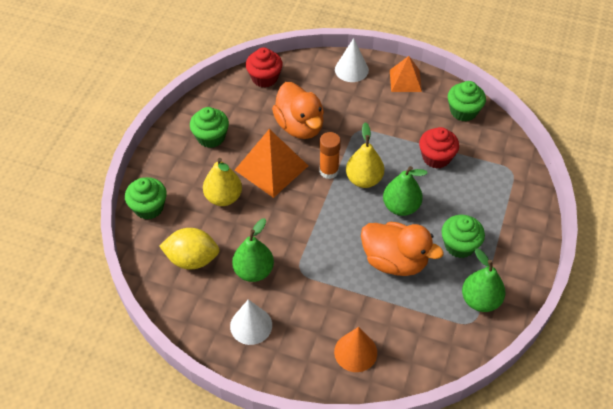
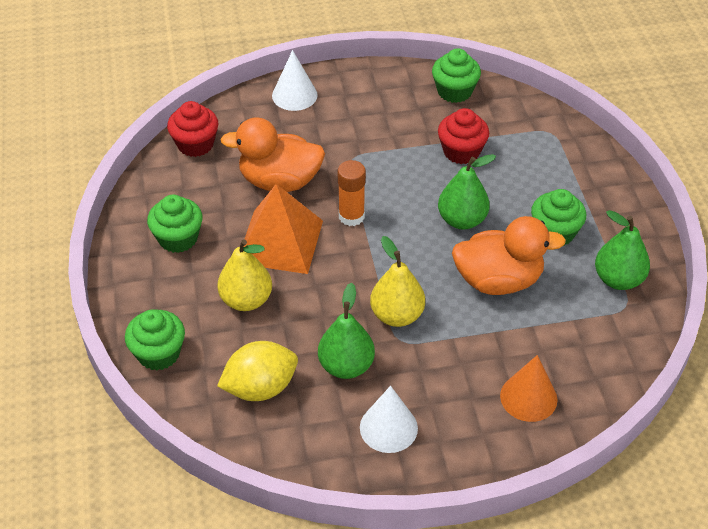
camera: 30 degrees left, 5 degrees down
(300, 126) = (279, 181): orange duck -> orange duck turned 150 degrees clockwise
(364, 179) = (399, 209): yellow pear -> yellow pear (397, 315)
(405, 80) = (366, 83): orange pyramid -> none

